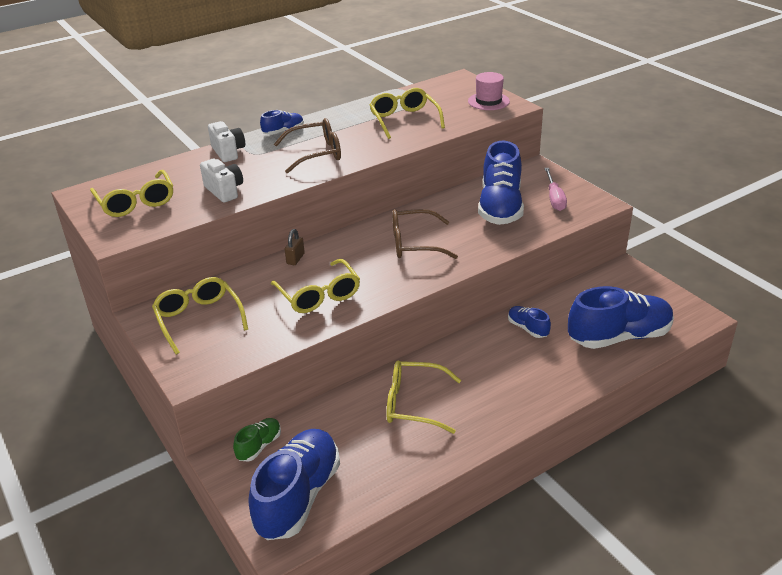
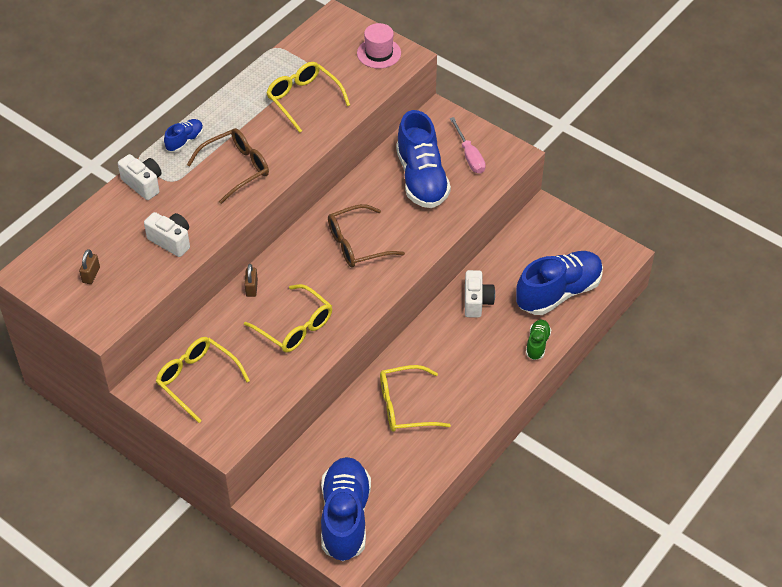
camera: 20 degrees left, 15 degrees up
(136, 202) = (91, 275): yellow glasses -> brown padlock
(259, 446) = (290, 481): green shoe -> green shoe (537, 344)
(527, 328) = (476, 302): blue shoe -> white camera

